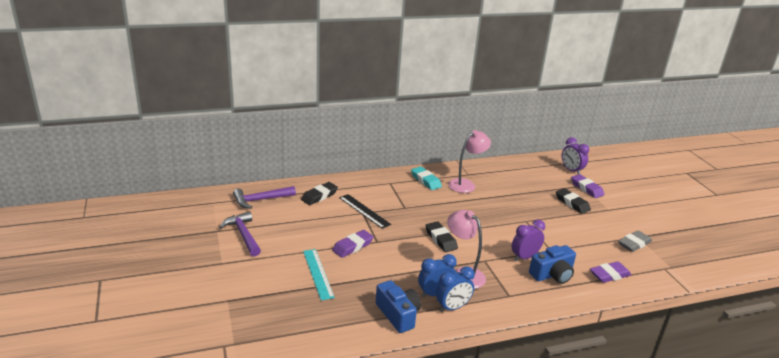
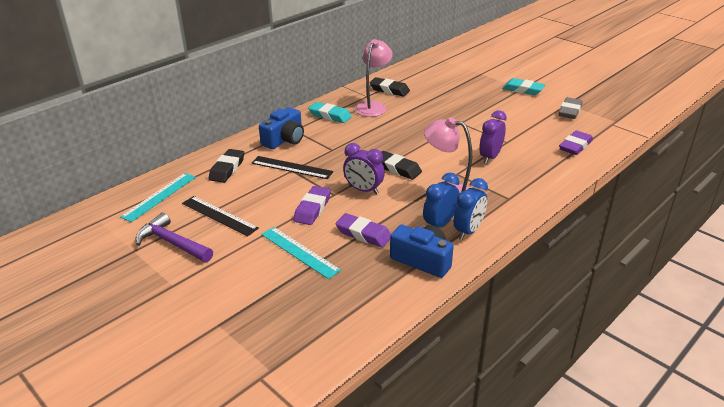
camera: 25 degrees left, 5 degrees up
(261, 200) = (159, 196): purple hammer -> turquoise ruler
(287, 227) = (219, 216): none -> black ruler
(552, 274) = (528, 164): blue camera -> blue camera (284, 139)
(571, 170) = (459, 63): purple clock -> purple clock (363, 190)
(572, 203) = (486, 93): black eraser -> black eraser (389, 90)
(586, 188) = (487, 75): purple eraser -> purple eraser (363, 234)
(608, 211) = (523, 90): none -> turquoise eraser

